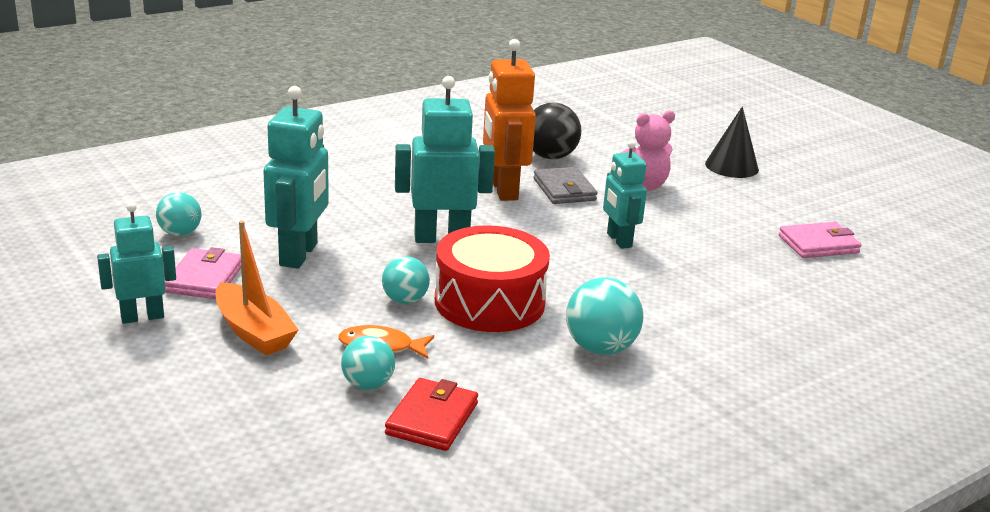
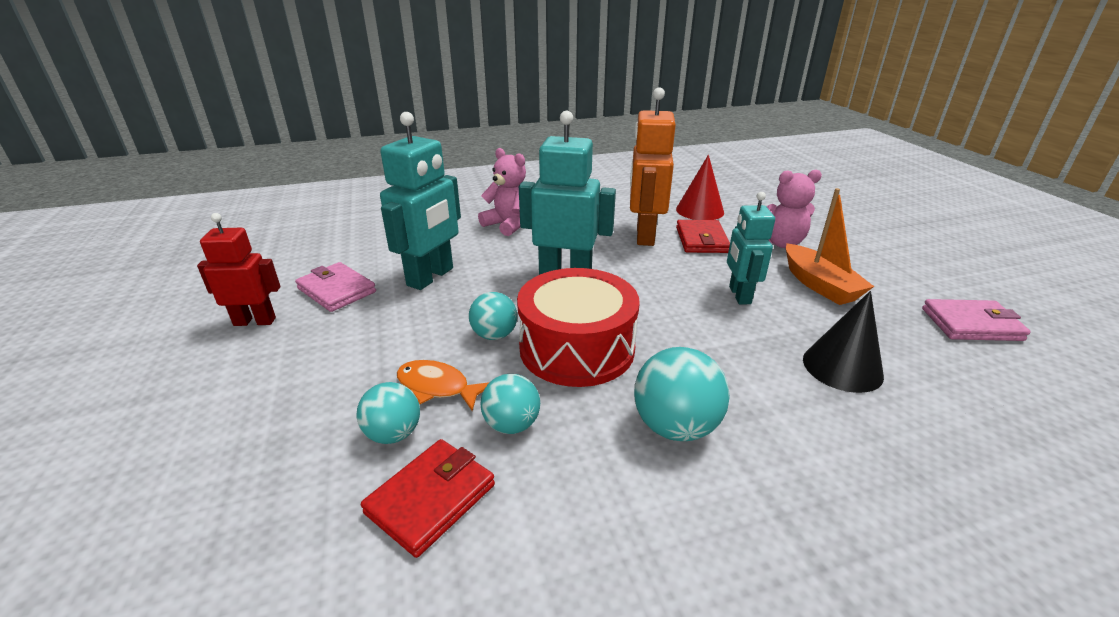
camera: 20 degrees right, 5 degrees up
(142, 317) = (255, 321): turquoise robot -> red robot
(180, 233) = (351, 248): turquoise ball -> turquoise ball (511, 424)
(205, 278) = (336, 290): pink wallet -> pink wallet turned 75 degrees counterclockwise
(253, 332) = (333, 350): orange boat -> orange boat (819, 285)
(346, 190) = (508, 224): none -> pink teddy bear
(550, 157) = (699, 210): black ball -> red cone
(564, 190) = (701, 240): grey wallet -> red wallet
(731, 166) = (876, 232): black cone -> black cone (842, 367)

